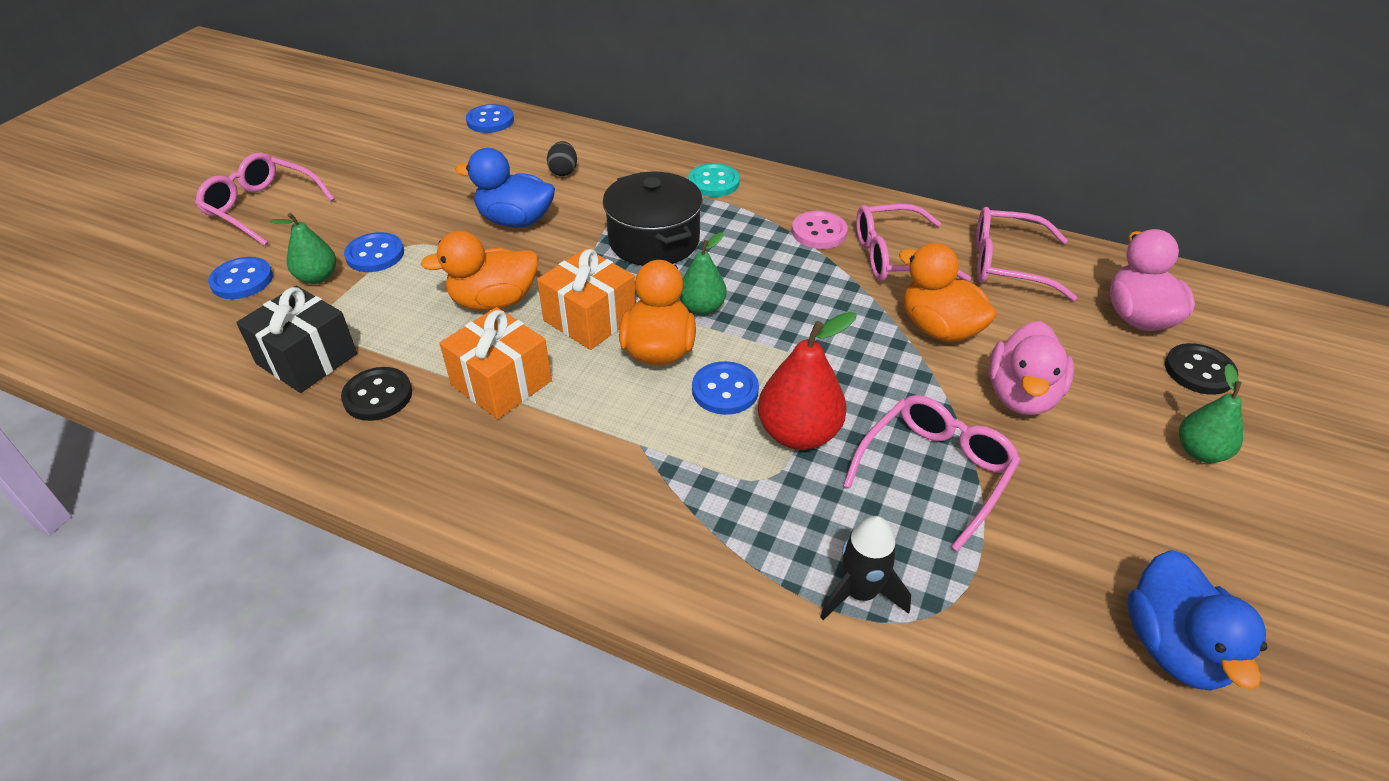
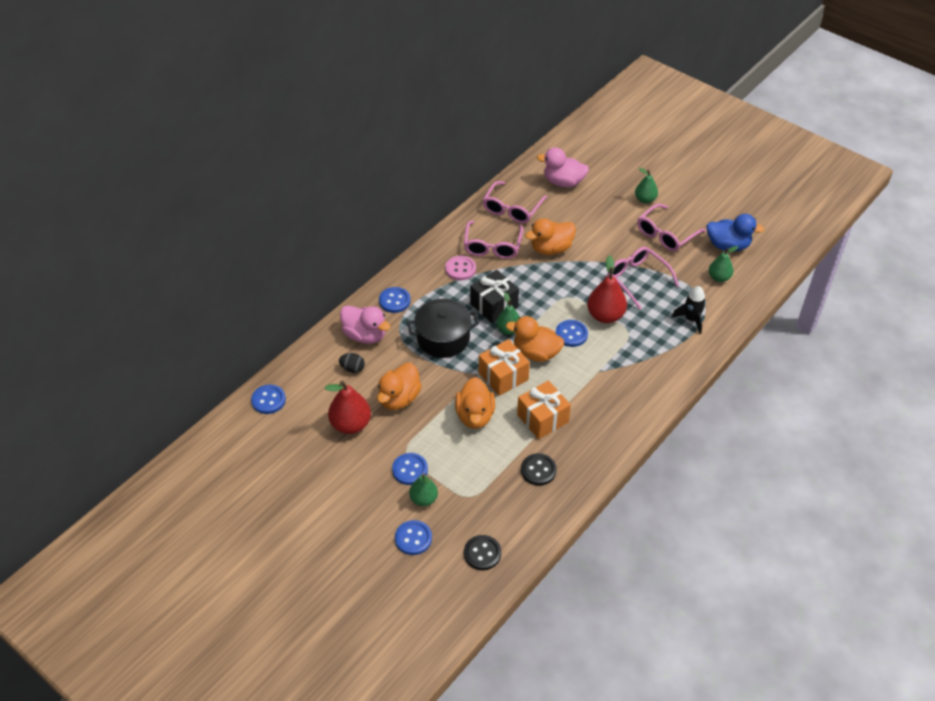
camera: 75 degrees left, 5 degrees up
(262, 207) = (331, 533): pink glasses -> pink glasses (666, 234)
(307, 359) = (499, 502): black gift -> black gift (494, 305)
(457, 188) = (350, 424): none -> red pear
(515, 220) = (399, 398): blue duck -> orange duck
(713, 182) = (394, 301): turquoise button -> blue button
(1021, 396) = (601, 238): pink duck -> pink duck (365, 335)
(1039, 639) = (719, 277): none -> green pear
(1199, 371) = (602, 179): black button -> black button (482, 553)

